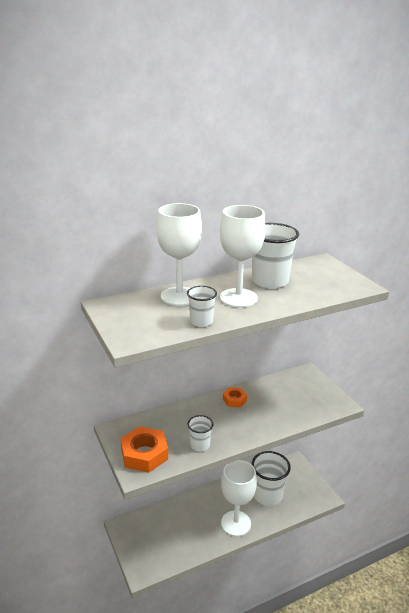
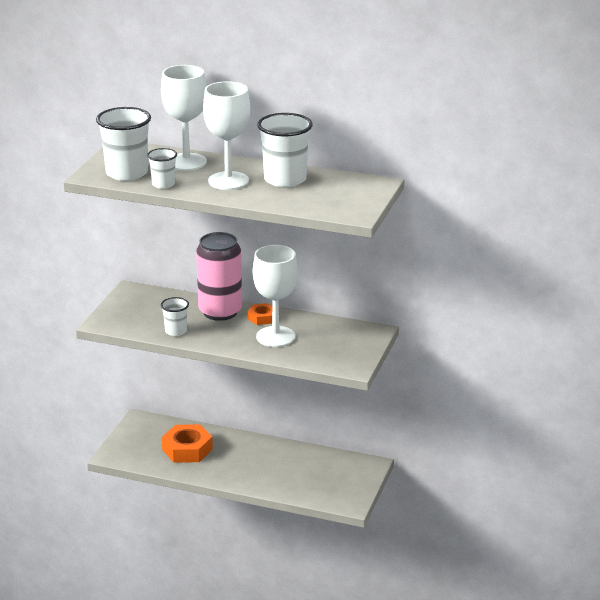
camera: 45 degrees right, 0 degrees up
(144, 454) = (126, 315): orange nut -> orange nut (187, 449)
(203, 411) = (220, 312): none -> pink can
(236, 523) = (234, 472): white goblet -> white goblet (275, 337)
(267, 495) = (297, 471): white cup -> white cup (127, 173)

